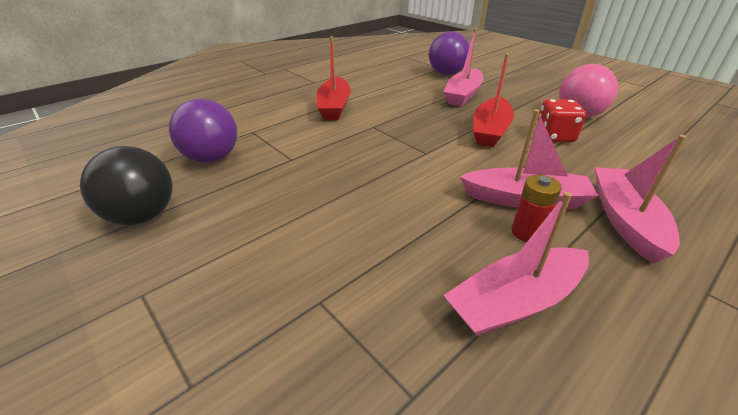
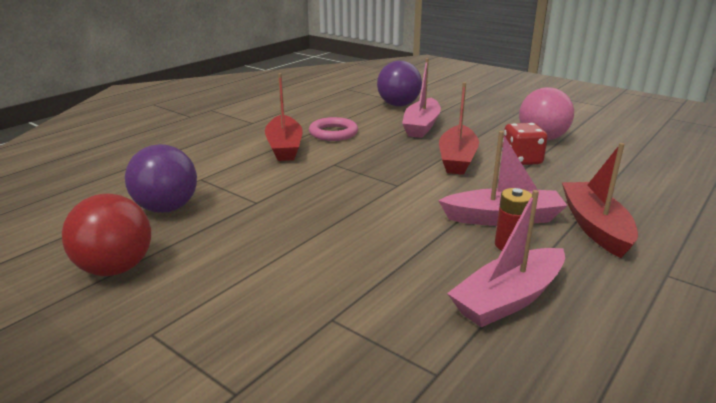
camera: 10 degrees left, 10 degrees down
(142, 216) = (115, 268): black ball -> red ball
(381, 96) = (333, 133): none -> pink ring
(625, 220) = (595, 227): pink boat -> red boat

